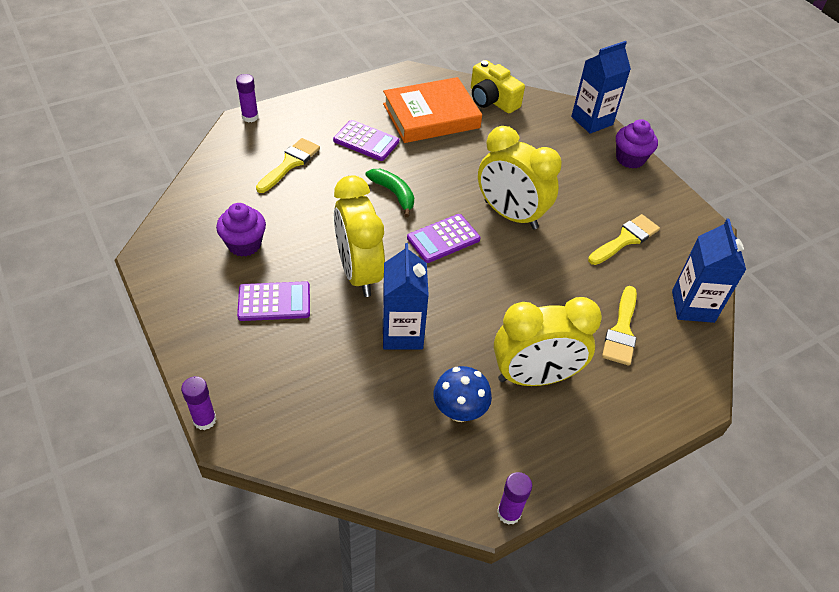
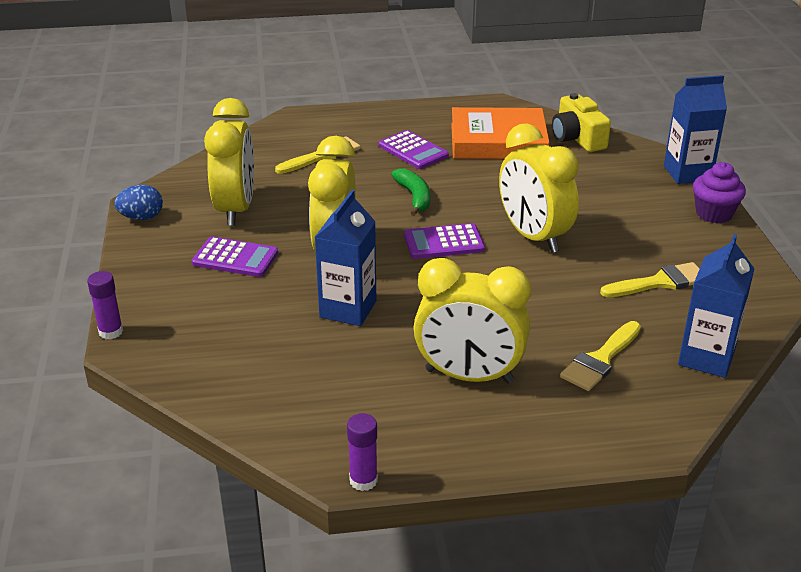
camera: 25 degrees right, 15 degrees down
(159, 275) = (141, 217): none -> blue egg
(244, 244) = (236, 209): purple cupcake -> yellow clock
(250, 117) = (306, 114): purple glue stick -> none
(459, 411) = (366, 385): blue mushroom -> none

